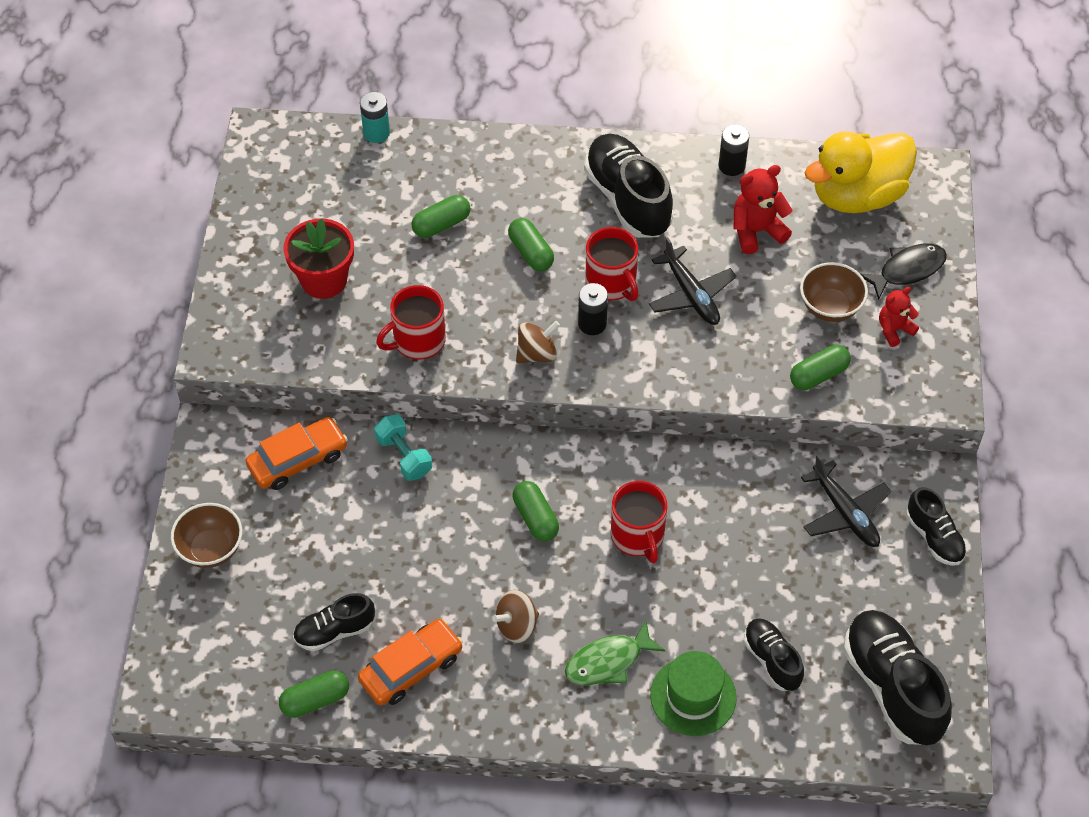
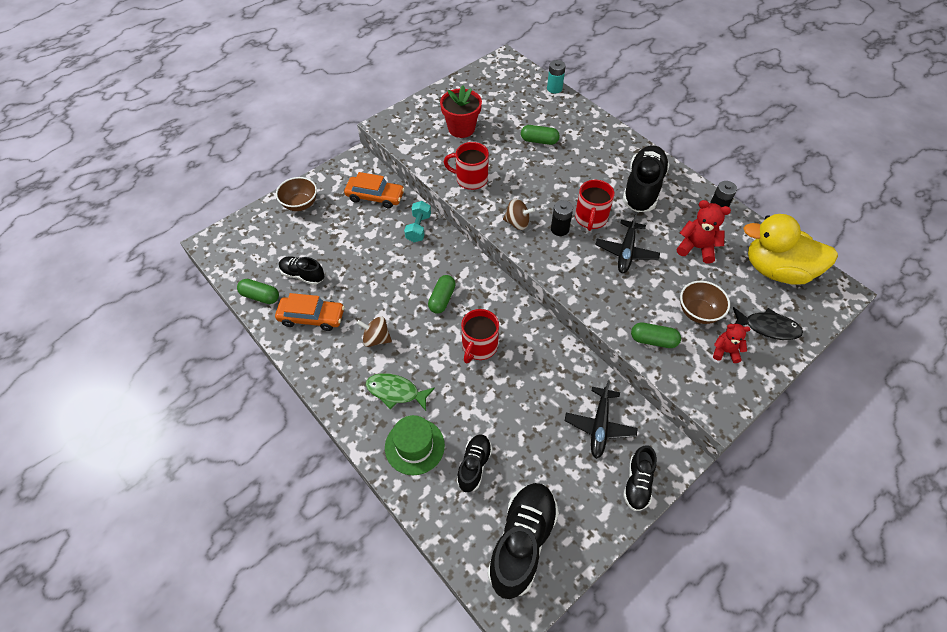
camera: 45 degrees right, 0 degrees up
(531, 252) = (566, 179): green capsule -> none

